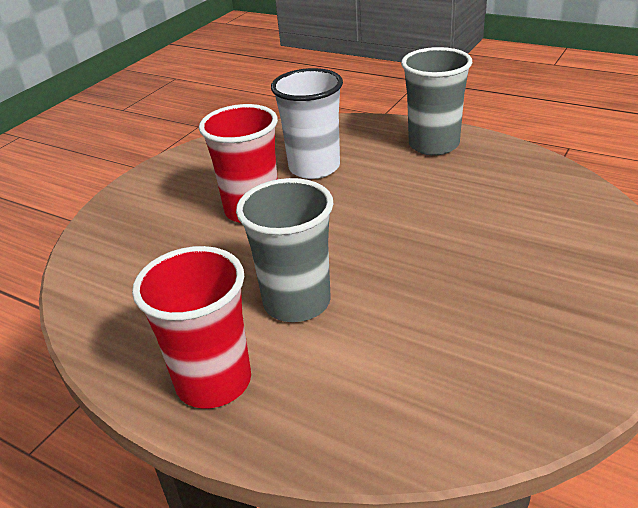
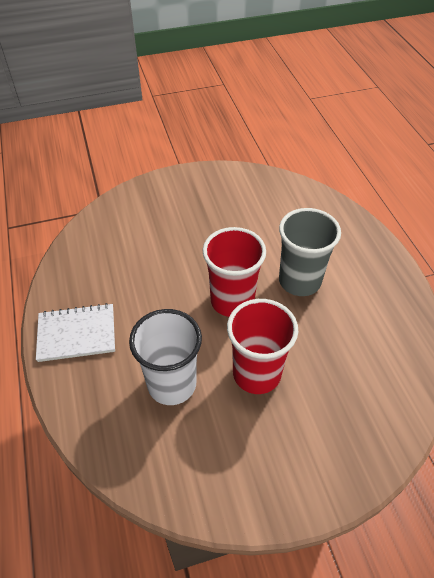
camera: 140 degrees left, 15 degrees up
(214, 382) = (372, 269): red cup -> red cup (232, 301)
(434, 145) = (77, 334): grey cup -> white notebook

